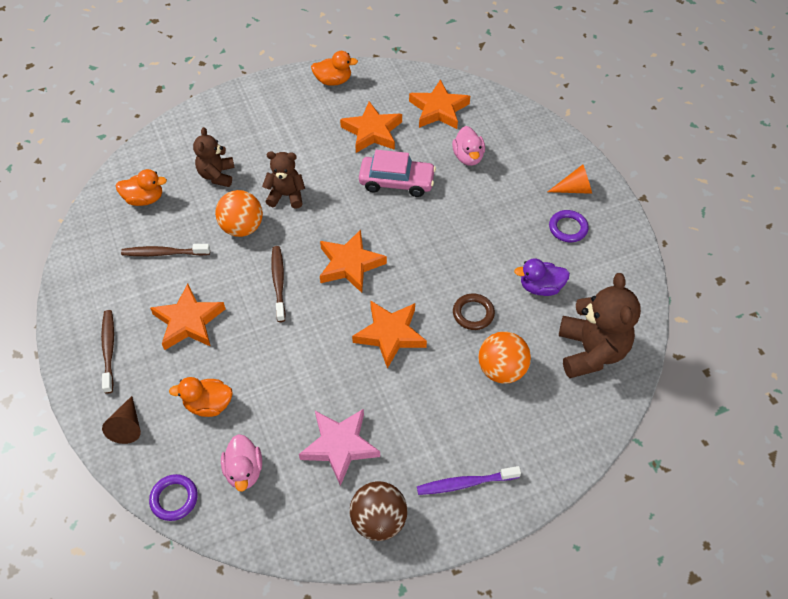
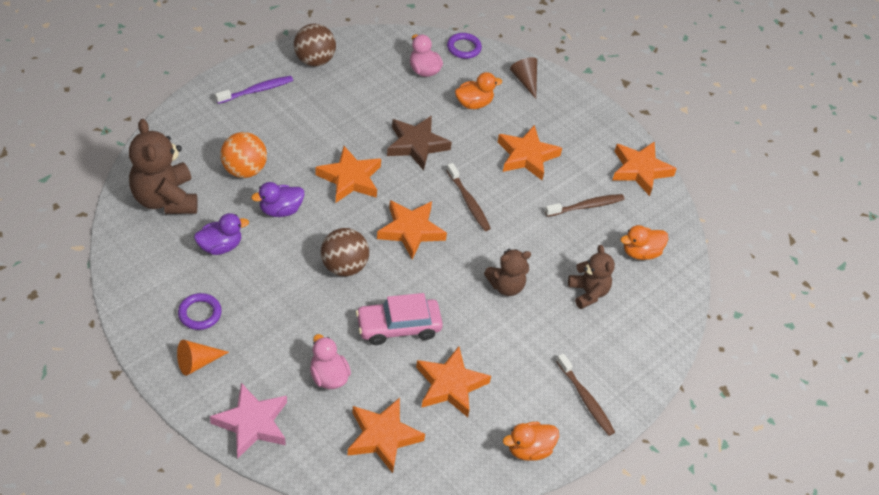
camera: 155 degrees right, 5 degrees down
(81, 280) = (640, 170): none -> orange star
(108, 350) = (576, 124): brown toothbrush -> brown toothbrush (586, 399)
(242, 227) = (530, 244): orange ball -> none
(302, 361) = (416, 145): none -> brown star
(340, 446) = (360, 96): pink star -> pink star (252, 423)
(426, 243) = (344, 266): none -> brown ball
(473, 313) = (280, 210): brown ring -> purple duck

